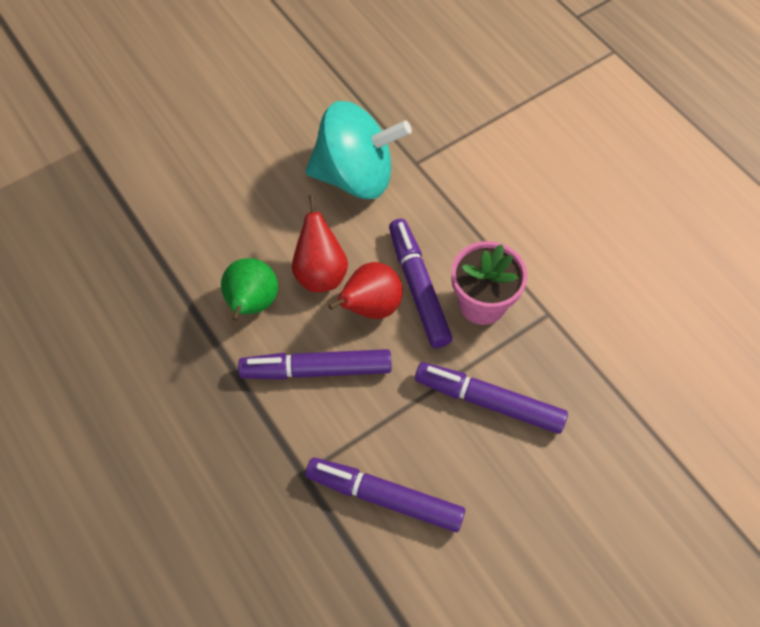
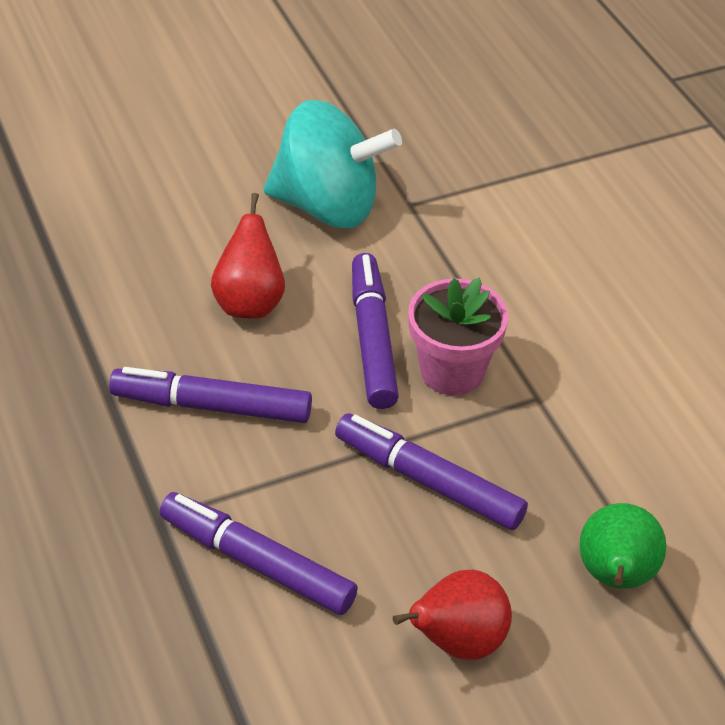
camera: 10 degrees right, 15 degrees down
(252, 304) = (151, 321): green pear -> green pear (615, 577)
(370, 307) = (303, 350): red pear -> red pear (457, 642)

